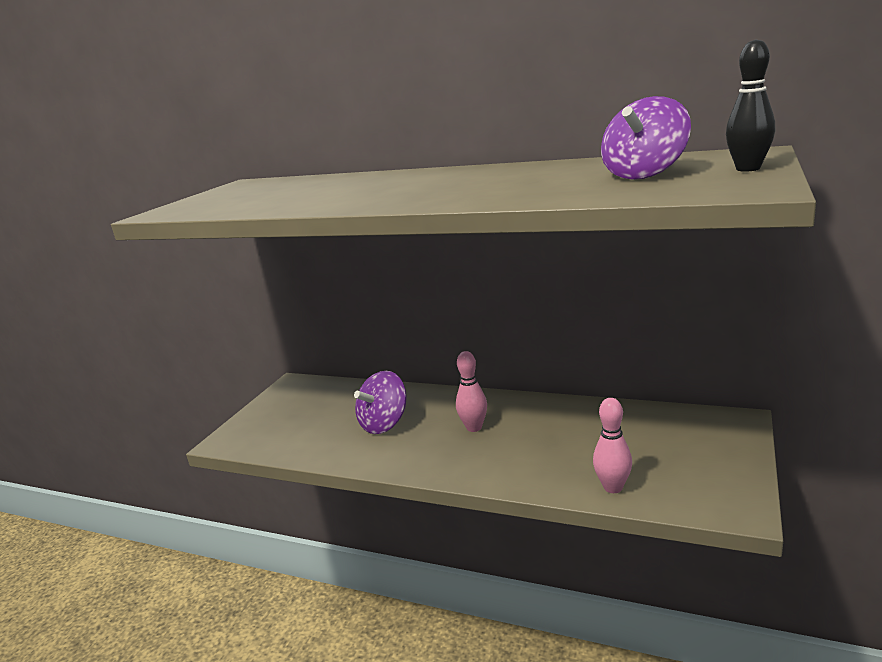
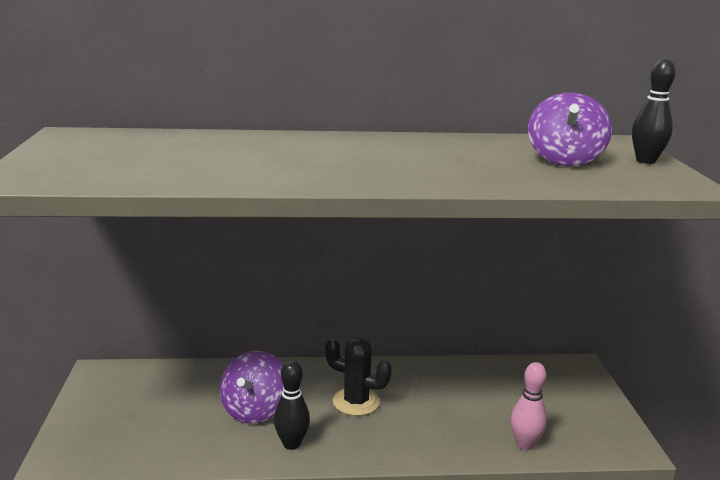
camera: 30 degrees left, 0 degrees up
(394, 454) = (292, 444): none -> black bowling pin
(474, 427) = (356, 402): pink bowling pin -> black cactus

